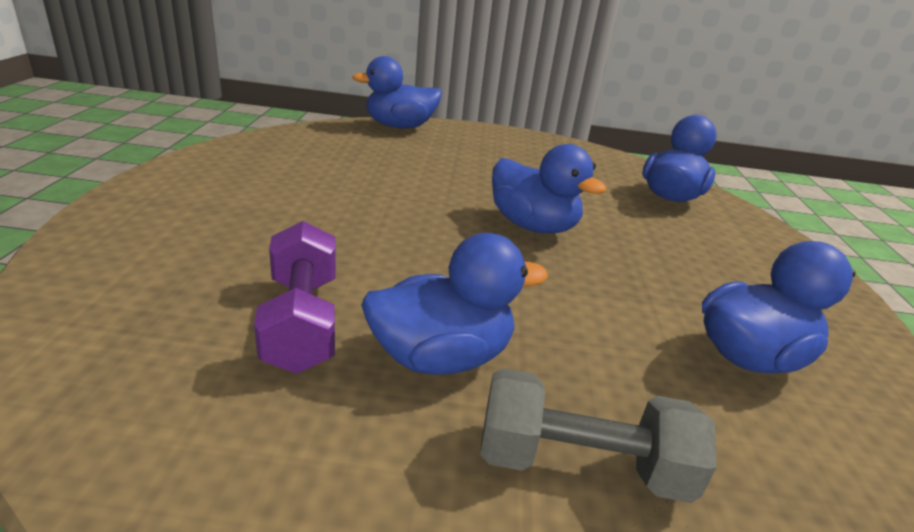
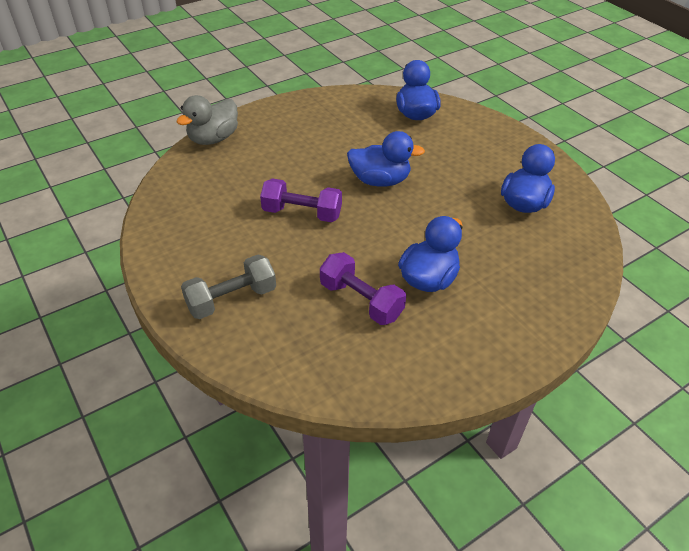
camera: 35 degrees left, 15 degrees up
(387, 207) = (302, 213): none -> purple dumbbell
(399, 126) = (213, 139): blue duck -> grey duck
(581, 464) = (512, 287): grey dumbbell -> grey dumbbell (231, 299)

